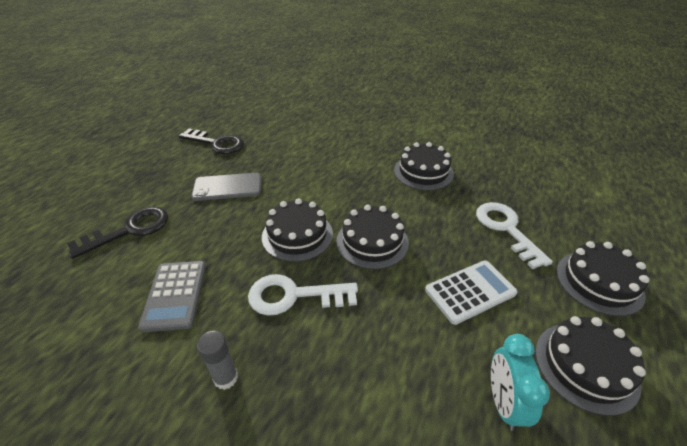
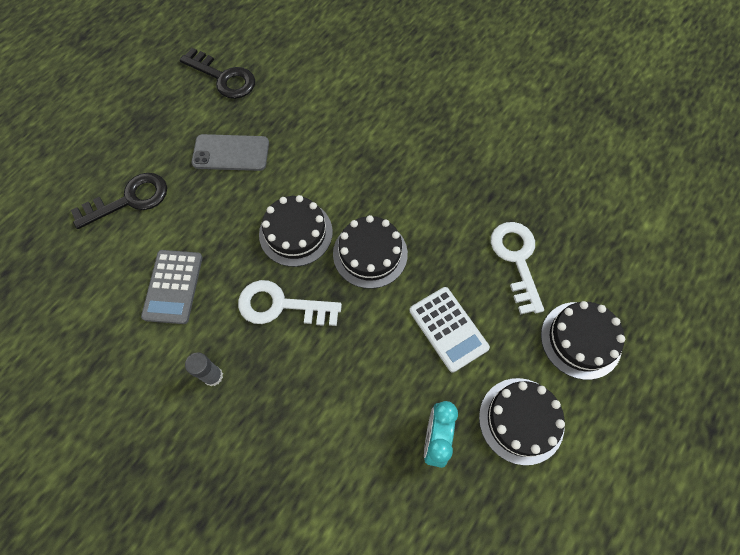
camera: 10 degrees right, 25 degrees up
(423, 172) = (455, 161): black cake -> none
(470, 291) = (448, 329): white calculator -> white calculator turned 75 degrees clockwise

